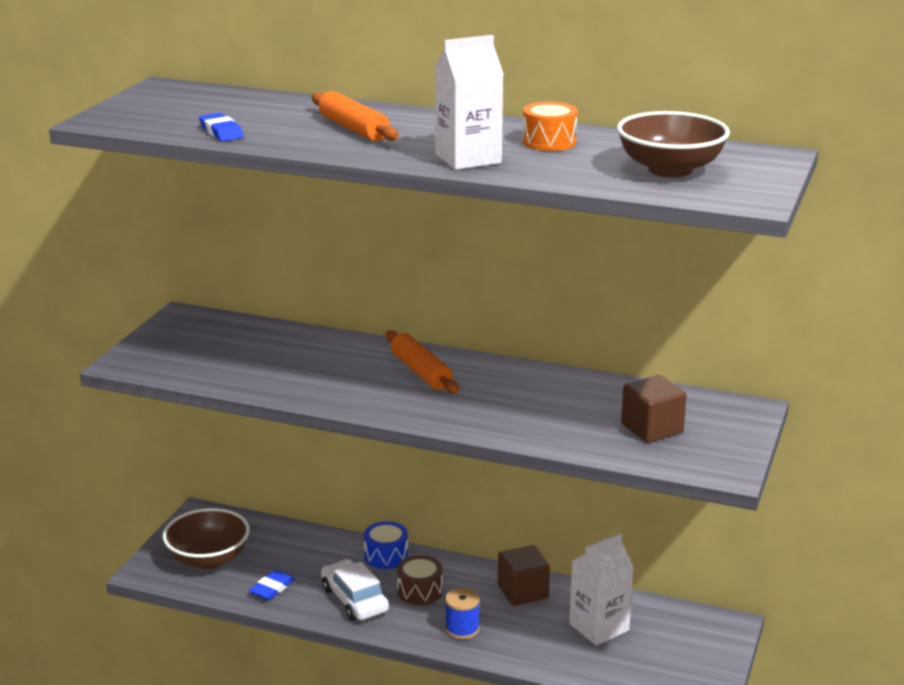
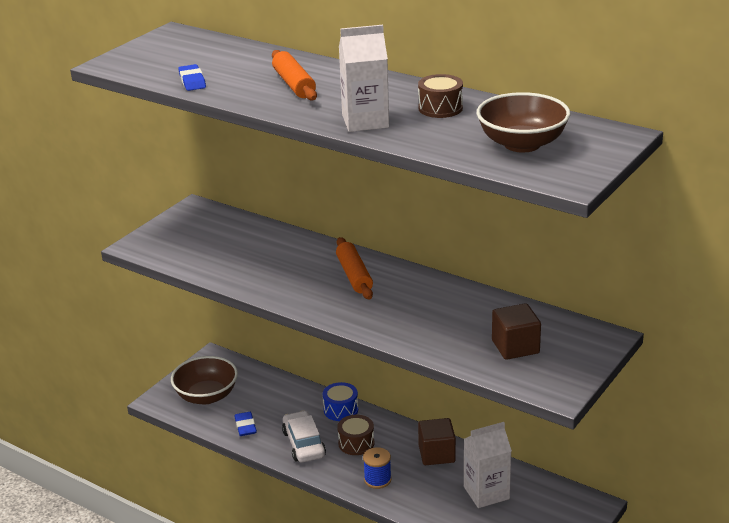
camera: 15 degrees right, 5 degrees up
(272, 588) = (245, 426): blue eraser -> blue eraser turned 60 degrees counterclockwise
(549, 142) = (440, 108): orange drum -> brown drum

